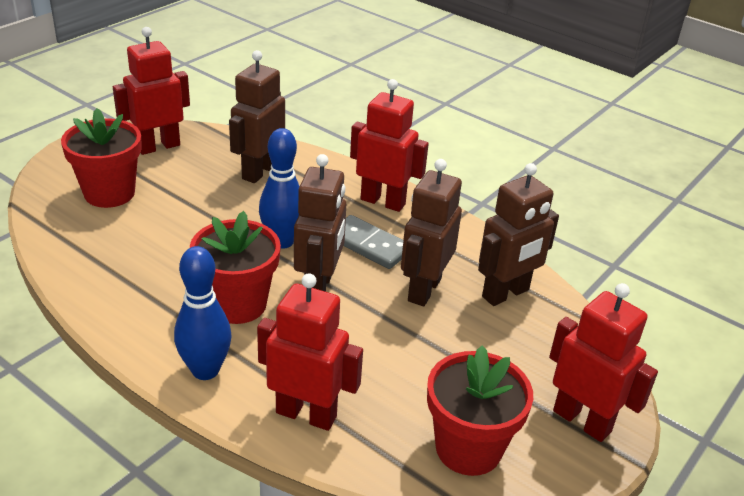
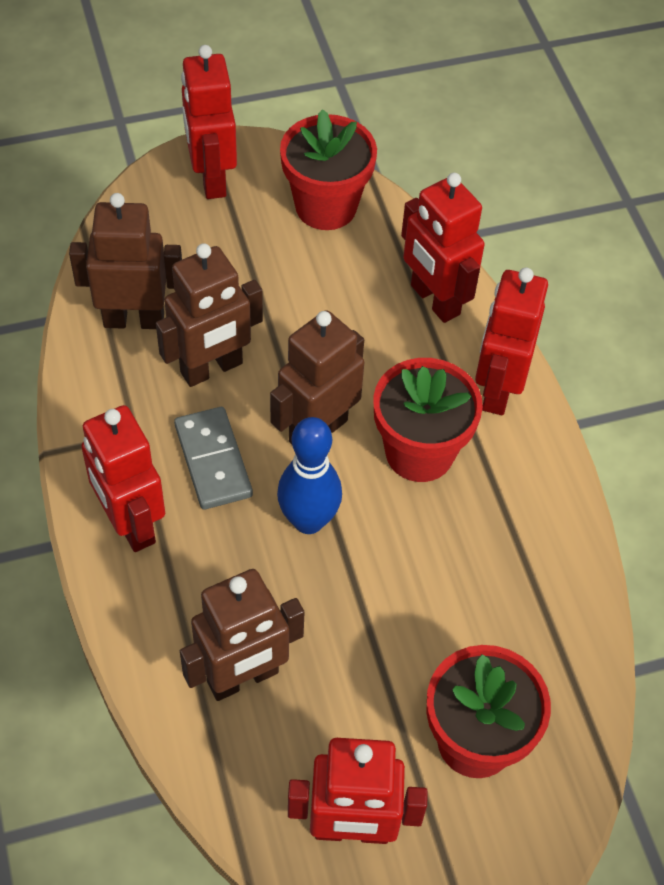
camera: 145 degrees left, 20 degrees up
(205, 370) = (497, 389): blue bowling pin -> red robot

